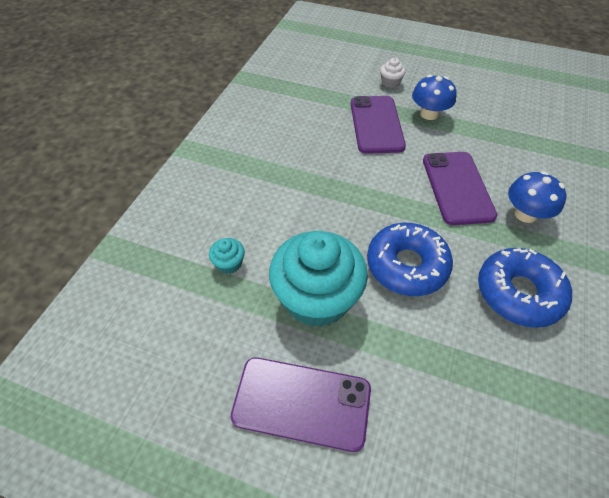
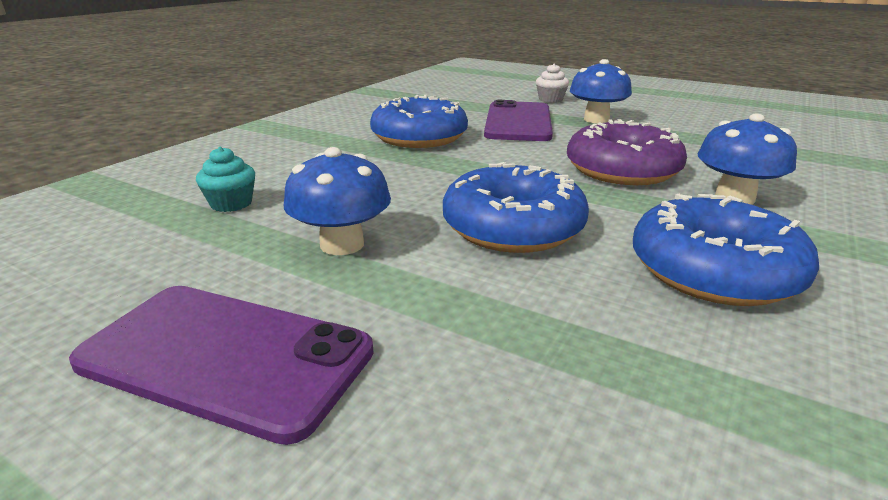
camera: 10 degrees right, 25 degrees down
(314, 156) = (419, 137): none -> blue donut
(317, 298) = (342, 244): turquoise cupcake -> blue mushroom
(457, 187) = (622, 170): purple phone -> purple donut

